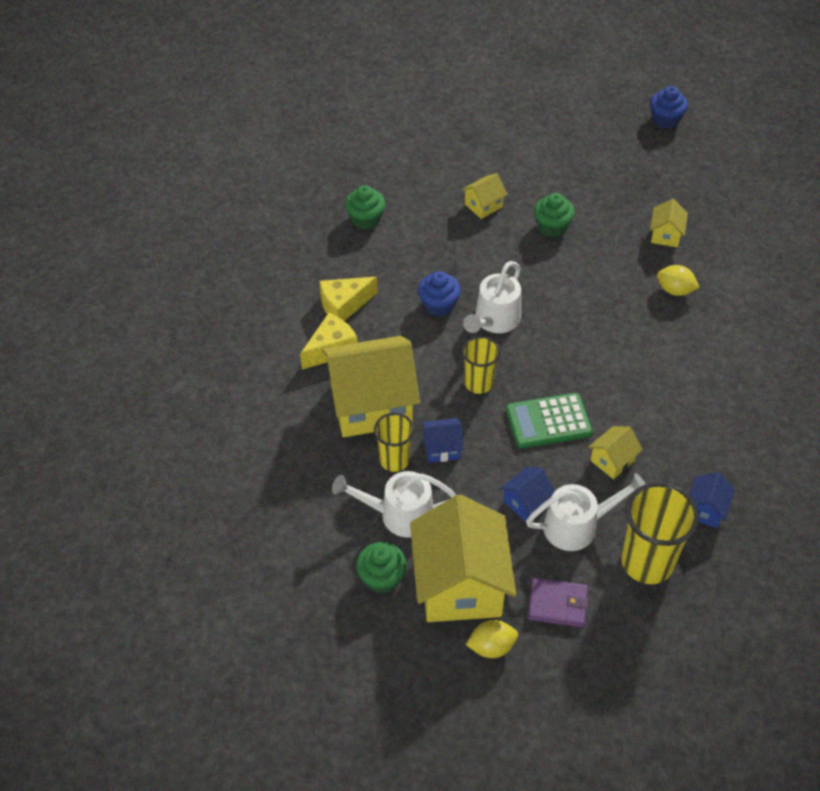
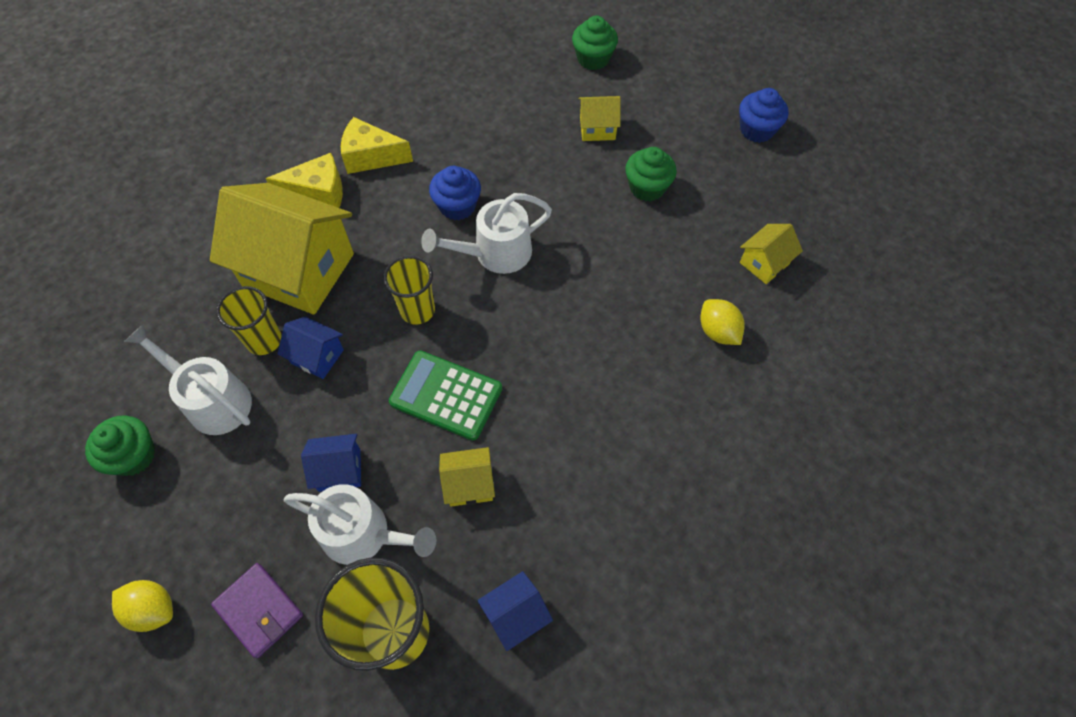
camera: 35 degrees right, 10 degrees up
(365, 219) = (472, 84): green cupcake -> green cupcake (593, 59)
(460, 584) = (193, 516): yellow house -> none
(665, 119) = (880, 136): blue cupcake -> blue cupcake (757, 130)

